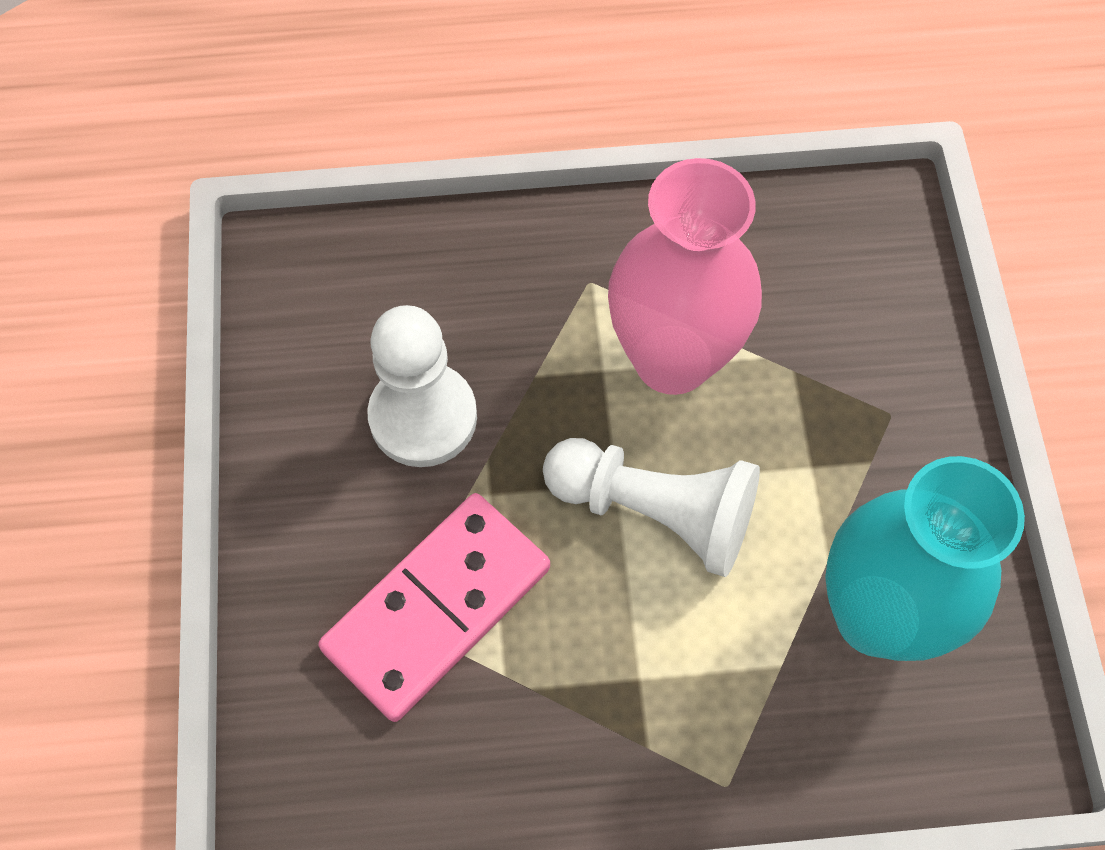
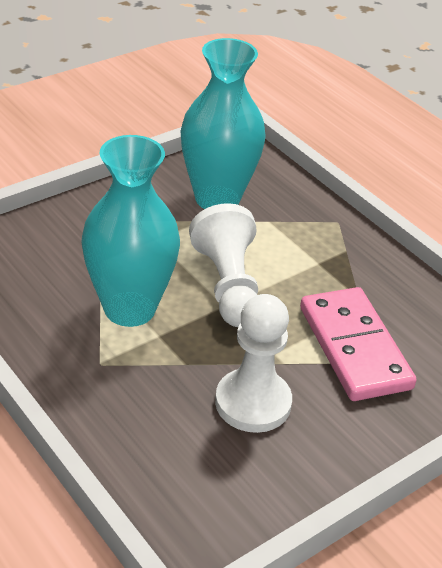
camera: 125 degrees left, 25 degrees down
(437, 608) = (355, 348): pink domino -> pink domino turned 60 degrees clockwise
(672, 359) = (129, 309): pink vase -> turquoise vase

